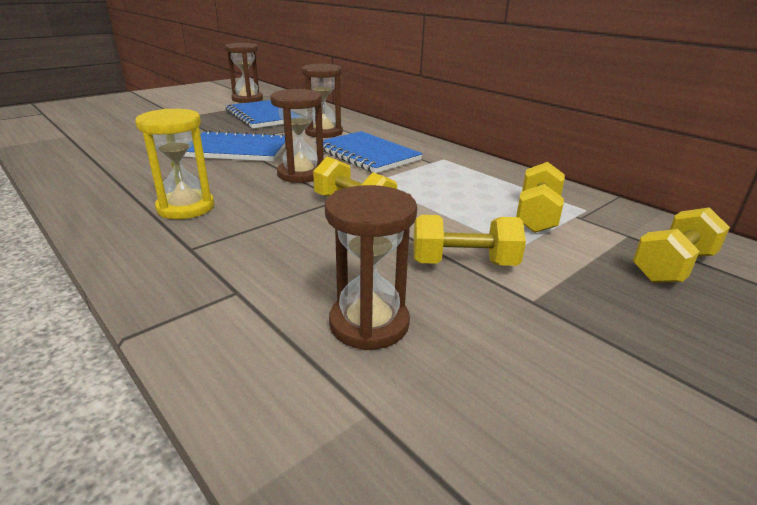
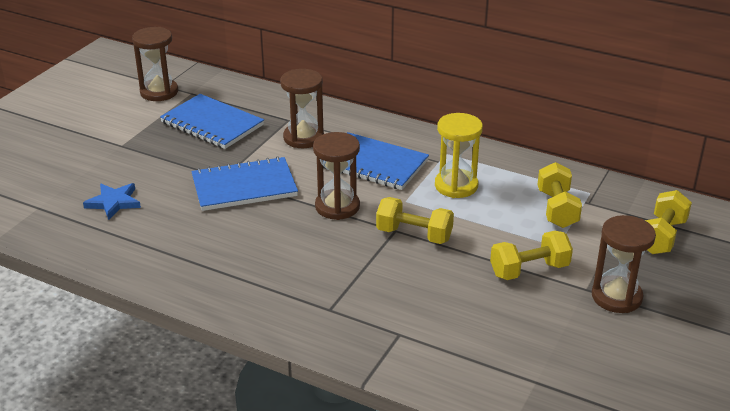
camera: 20 degrees left, 5 degrees up
(123, 142) = (114, 202): none -> blue star
(186, 207) = (280, 271): yellow hourglass -> yellow hourglass (456, 186)
(369, 323) = (500, 332): brown hourglass -> brown hourglass (616, 297)

